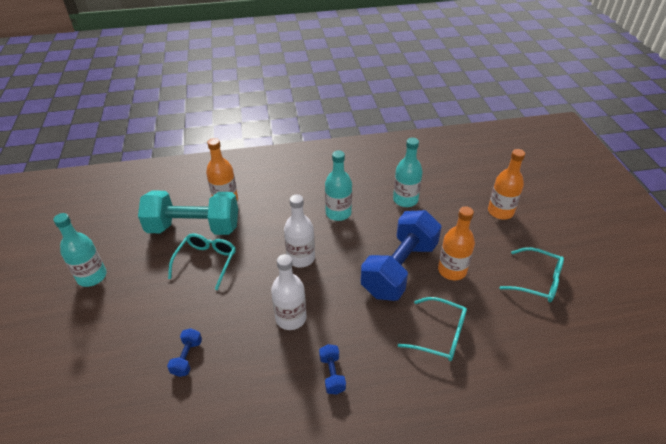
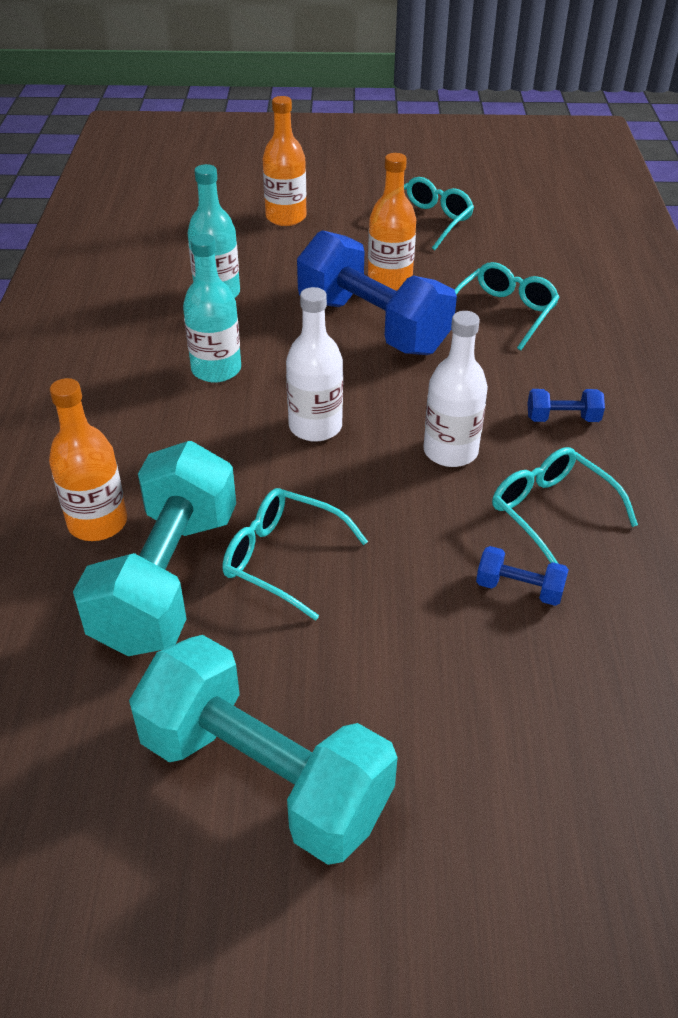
camera: 80 degrees left, 0 degrees up
(92, 276) = (264, 775): turquoise bottle -> turquoise dumbbell
(246, 371) = (551, 511): none -> turquoise glasses

